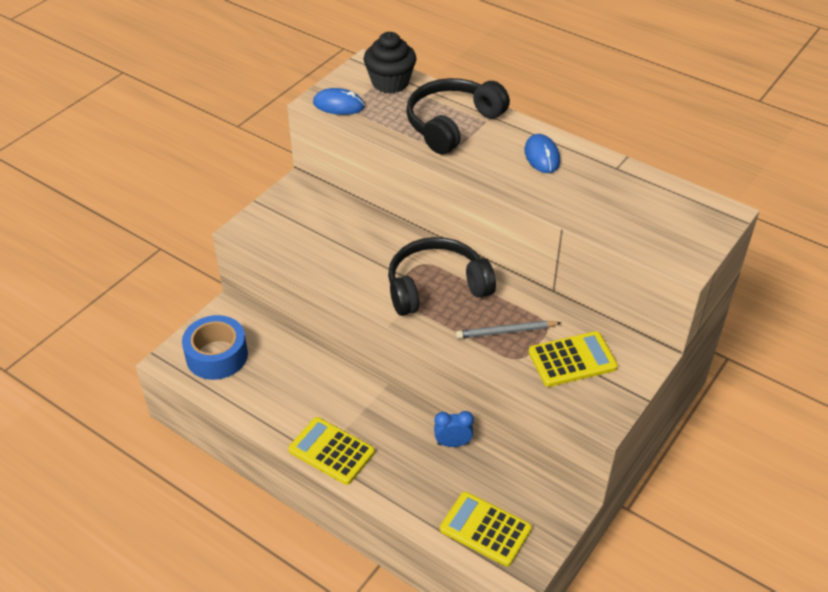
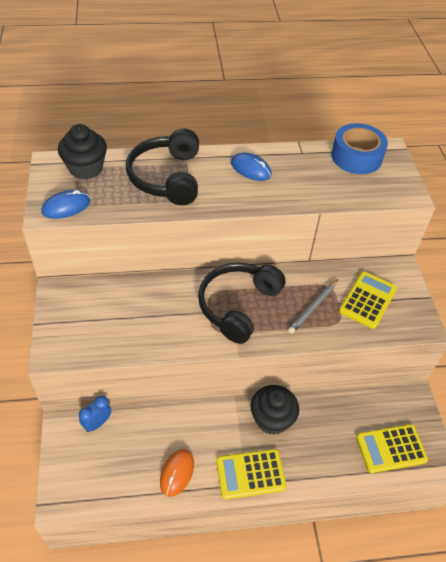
camera: 45 degrees left, 5 degrees up
(217, 355) = (94, 466): blue tape -> blue tape (356, 157)
(273, 406) = (177, 473): none -> orange mouse
(399, 425) = (272, 419): none -> black cupcake
(453, 443) = (315, 406): blue clock -> blue clock (97, 423)

